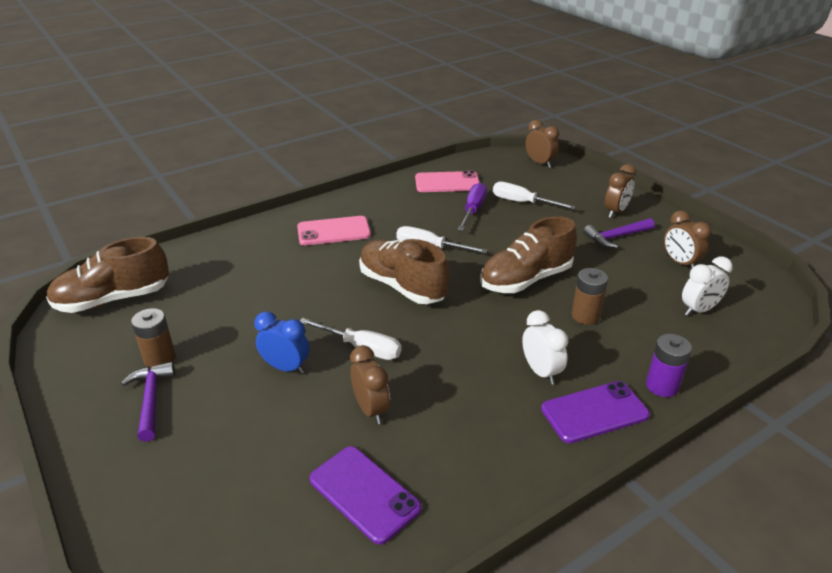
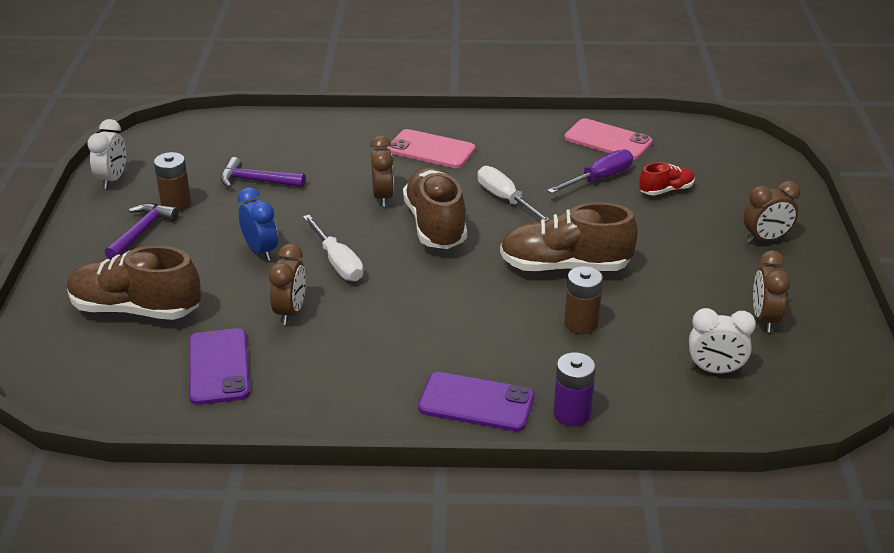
camera: 35 degrees right, 0 degrees up
(113, 299) = (187, 142): brown shoe -> brown shoe (136, 309)
(522, 202) = (666, 190): white screwdriver -> red shoe
(539, 163) = (748, 154): brown clock -> brown clock (383, 197)
(541, 372) = (470, 350): white clock -> white clock (113, 180)
(616, 237) = (726, 265): purple hammer -> purple hammer (256, 181)

